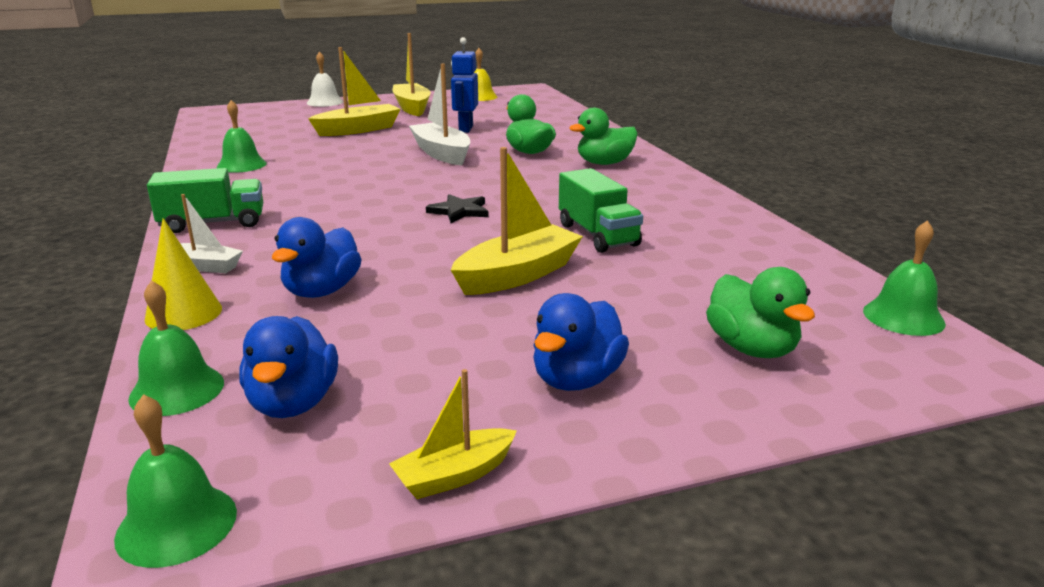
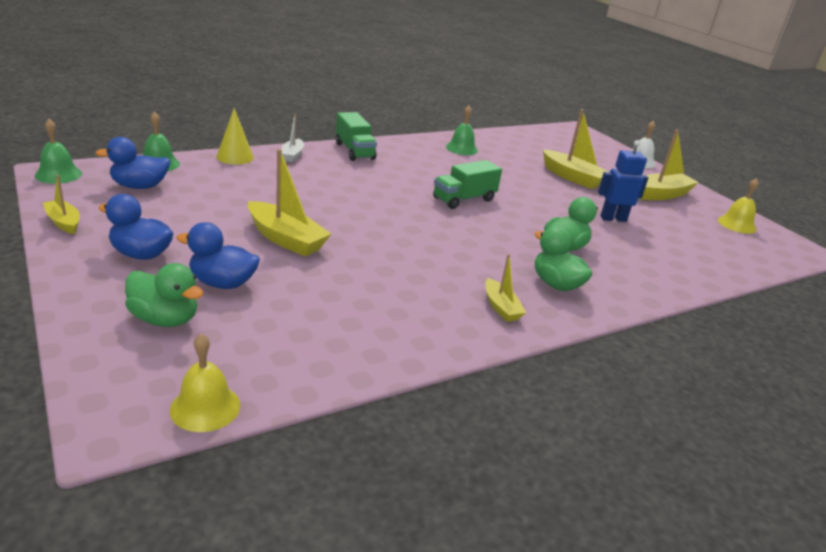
camera: 75 degrees right, 5 degrees up
(322, 291) = (260, 184): blue duck -> blue duck (222, 283)
(441, 154) = (532, 210): white boat -> none
(459, 211) = (399, 219): black star -> none
(597, 235) = (365, 271): green truck -> green truck (464, 199)
(654, 186) = (501, 307): none -> yellow boat
(751, 348) = (165, 319): green duck -> green duck turned 120 degrees counterclockwise
(903, 317) = (205, 407): green bell -> yellow bell

